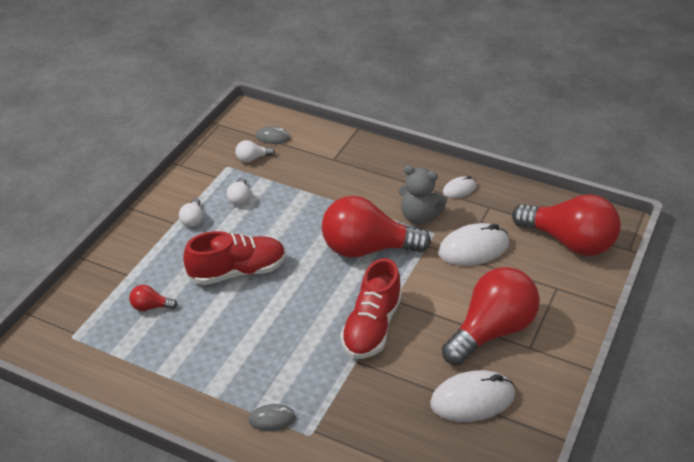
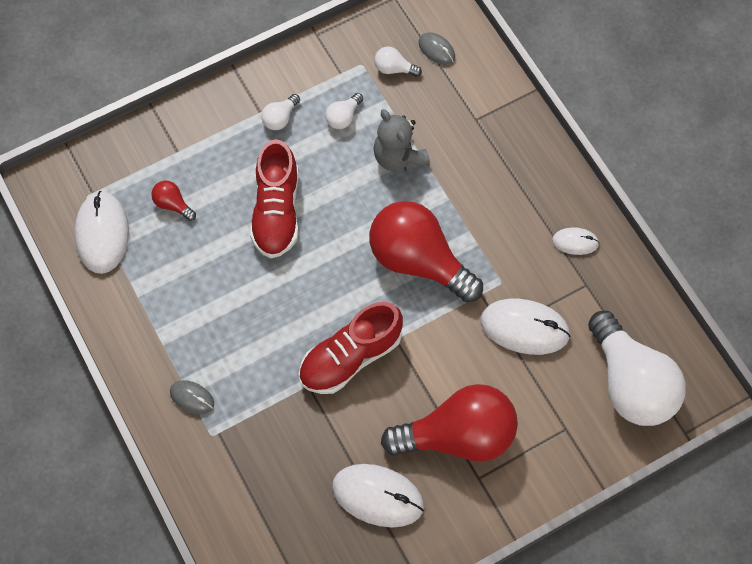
camera: 35 degrees right, 25 degrees up
(105, 353) = (102, 234): none -> white mouse
(237, 271) = (276, 211): red shoe -> red shoe turned 75 degrees clockwise
(419, 216) = (503, 252): grey teddy bear -> grey teddy bear (398, 157)
(569, 242) = (630, 383): red light bulb -> white light bulb

